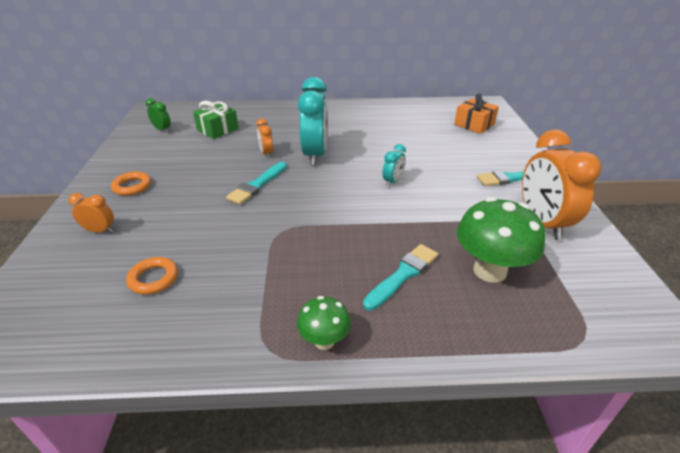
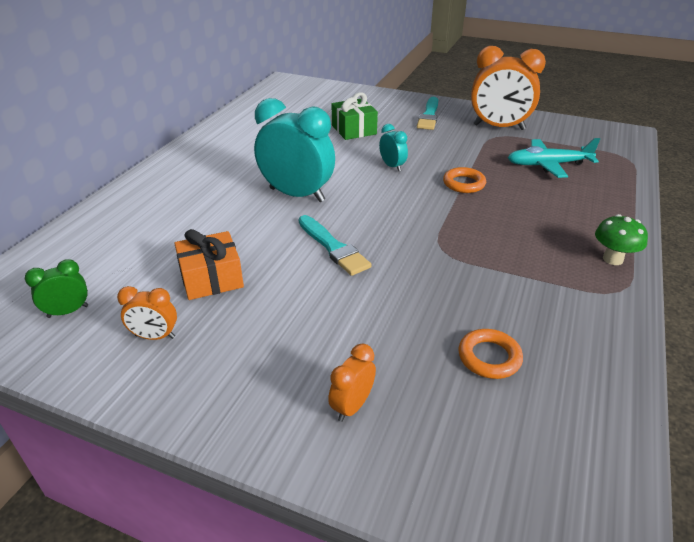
camera: 65 degrees left, 0 degrees up
(132, 186) = (243, 363): orange ring -> orange ring (464, 184)
(218, 129) = (139, 254): green gift -> green gift (354, 130)
(266, 153) = (259, 226): orange clock -> orange clock (155, 336)
(403, 275) = (540, 201): turquoise brush -> none
(474, 125) = (321, 100): orange gift -> orange gift (211, 278)
(489, 271) = (548, 165): green mushroom -> turquoise plane

